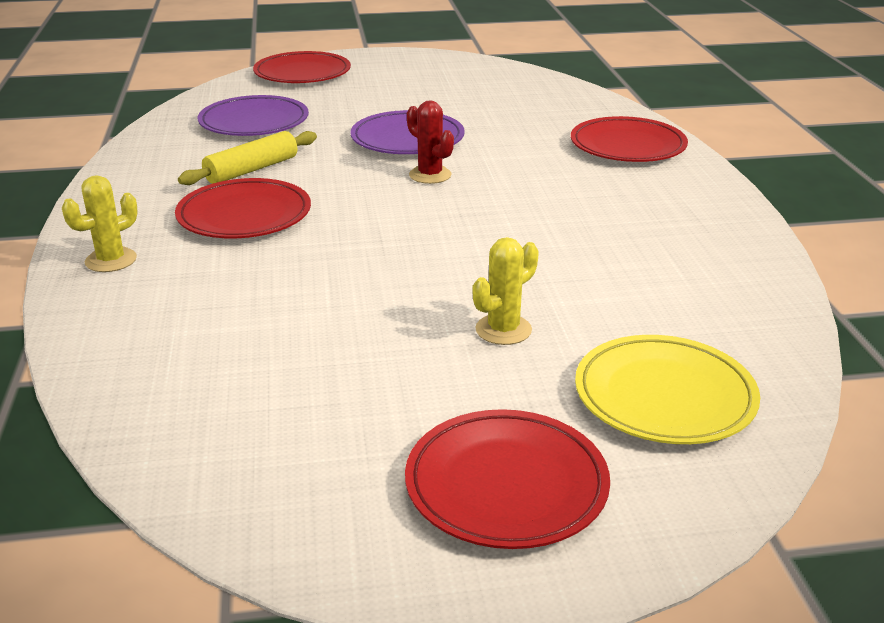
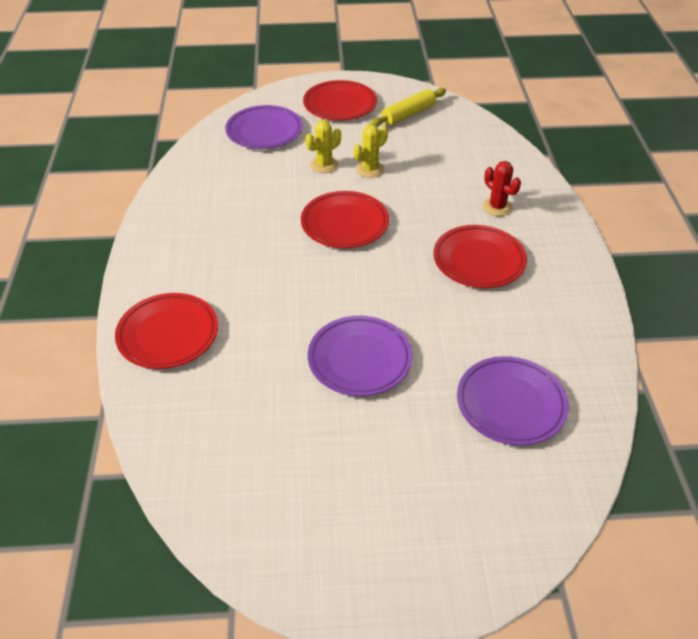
camera: 175 degrees left, 15 degrees up
(111, 260) = (548, 223): yellow cactus -> yellow cactus (370, 169)
(252, 170) = (489, 317): yellow rolling pin -> yellow rolling pin (408, 114)
(302, 73) = (485, 541): red plate -> red plate (344, 223)
(430, 175) = (345, 300): red cactus -> red cactus (497, 207)
(664, 396) = (264, 131): yellow plate -> purple plate

